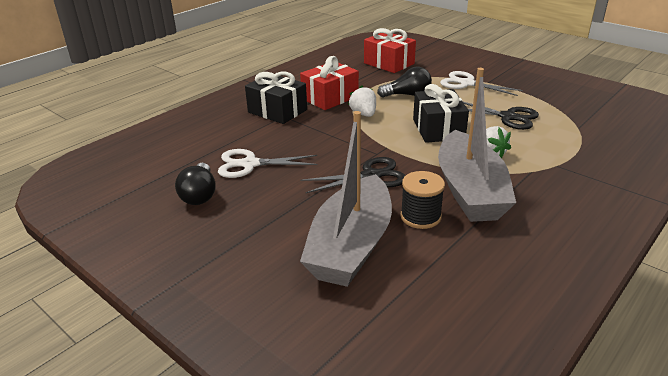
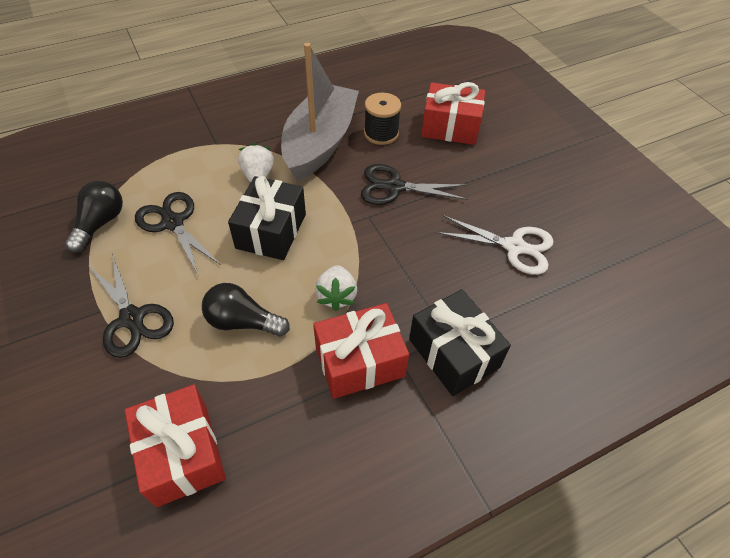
camera: 160 degrees left, 20 degrees up
(199, 195) = (572, 219): black light bulb -> black light bulb (100, 223)
(351, 246) = (450, 127): grey boat -> red gift
(467, 83) = (132, 318): white scissors -> black scissors

